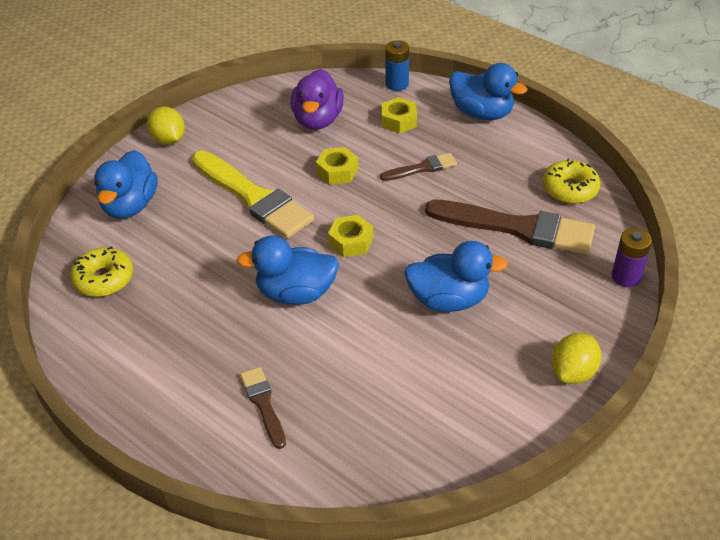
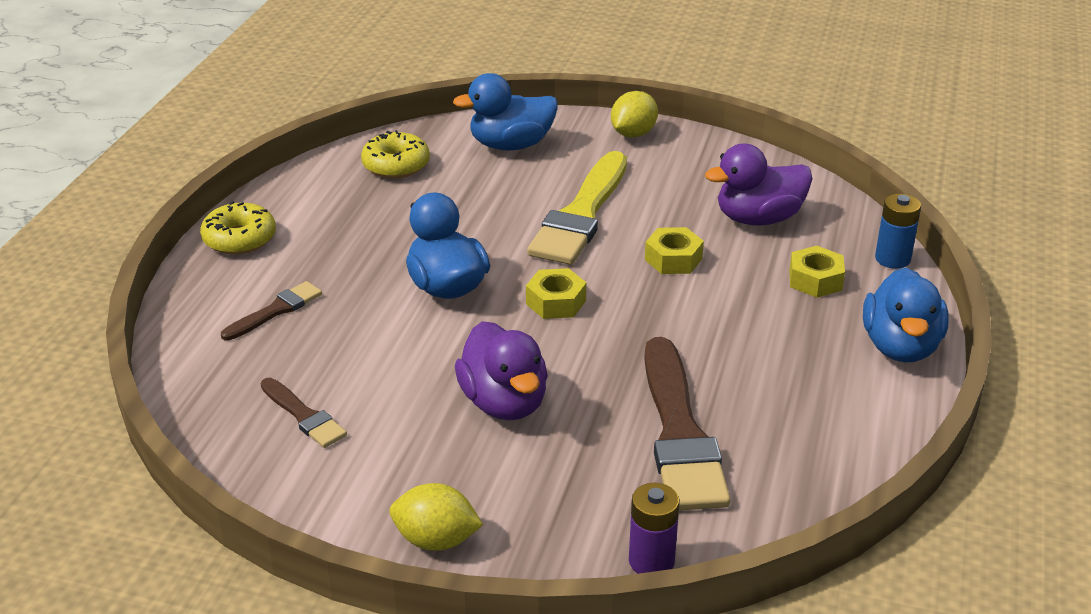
camera: 65 degrees right, 10 degrees down
(421, 168) = (734, 322): brown brush -> brown brush (303, 415)
(448, 300) = (504, 403): blue duck -> purple duck
(570, 189) = (802, 467): yellow donut -> yellow donut (239, 239)

